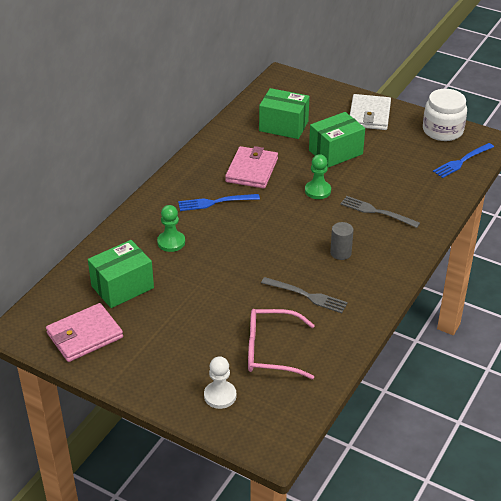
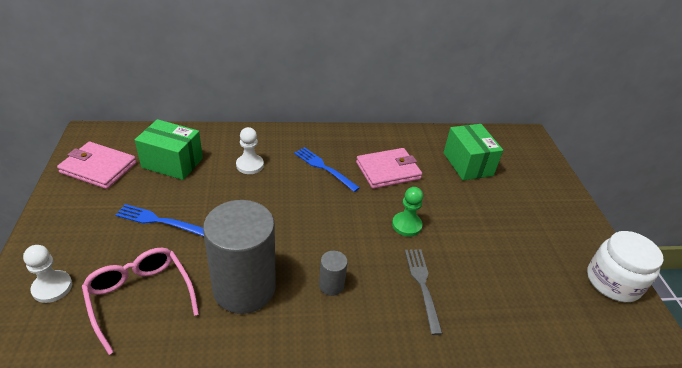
camera: 50 degrees right, 0 degrees up
(171, 242) = (250, 165): green pawn -> white pawn
(307, 296) = (244, 288): grey fork -> grey cylinder
(335, 152) = (475, 213): green box -> none
(369, 115) = (557, 212): white wallet -> none
(462, 161) = (587, 325): blue fork -> blue fork (158, 221)

